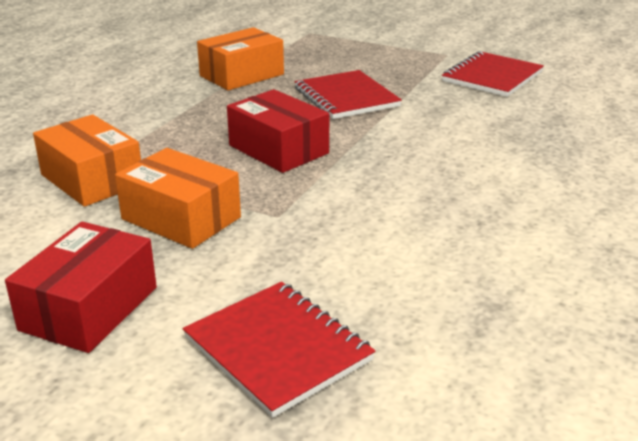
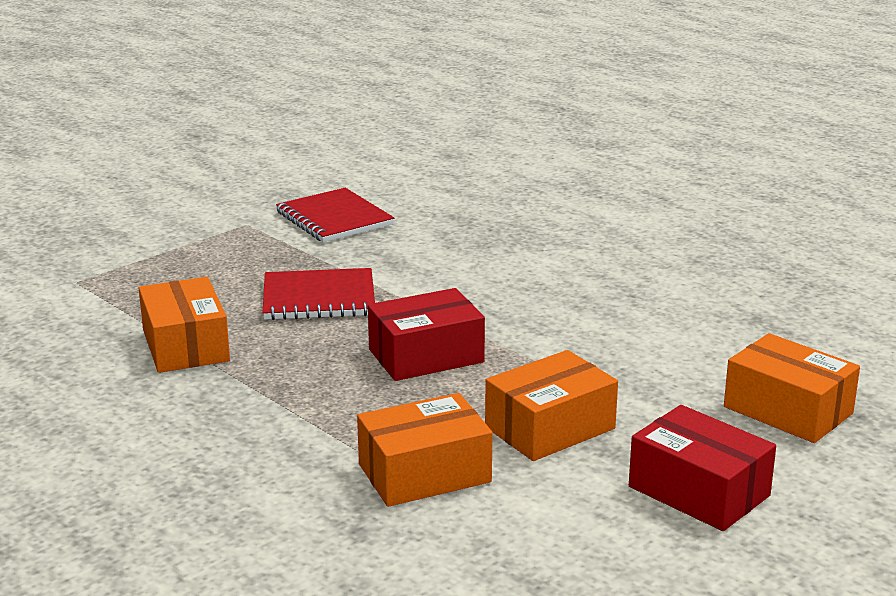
camera: 70 degrees left, 5 degrees down
(277, 349) = (788, 410): red notebook -> orange box

